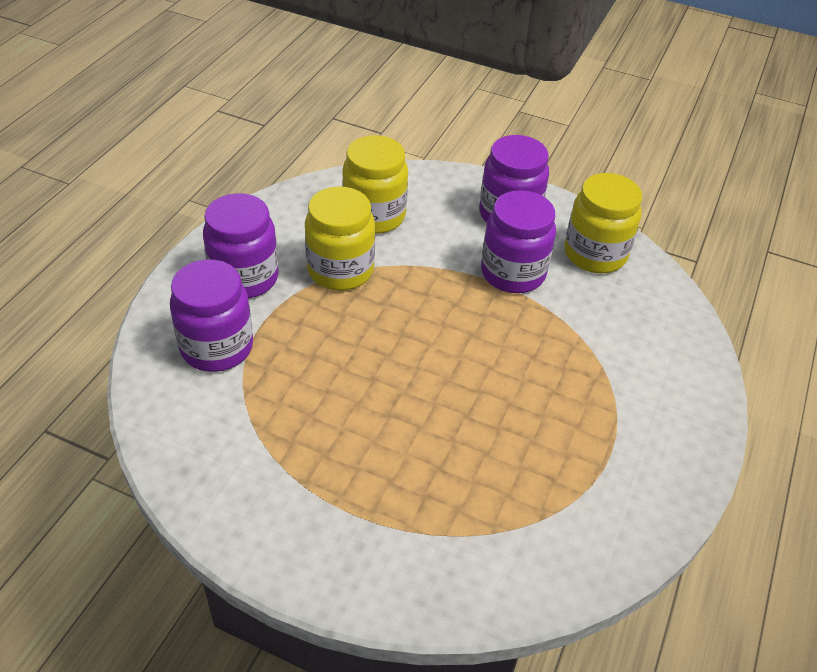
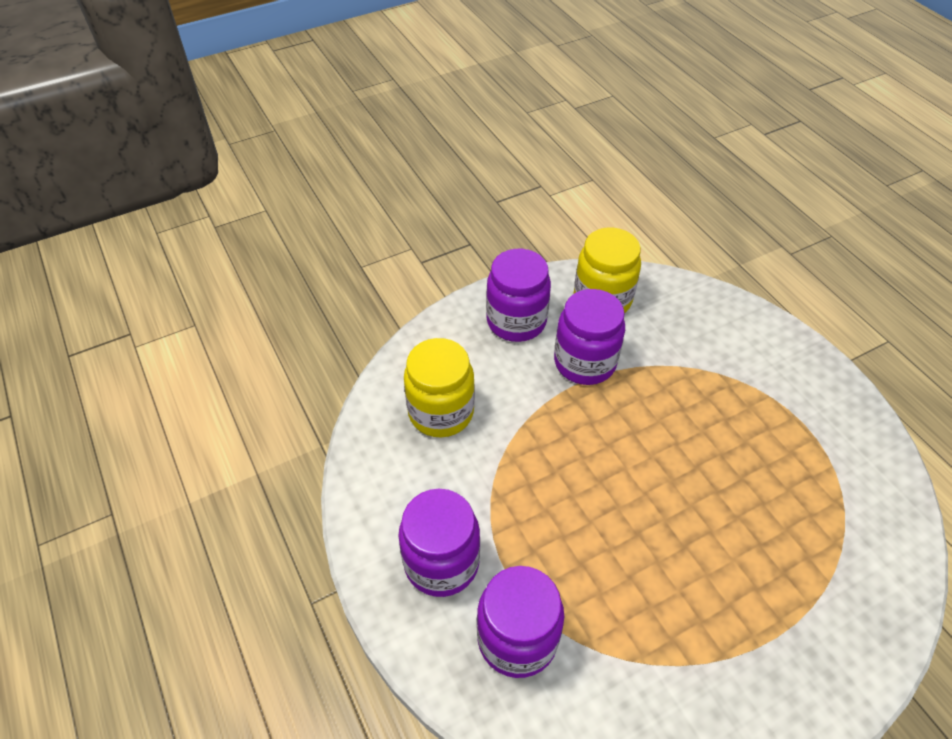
camera: 50 degrees left, 5 degrees up
(340, 270) = (490, 479): yellow jar -> none

